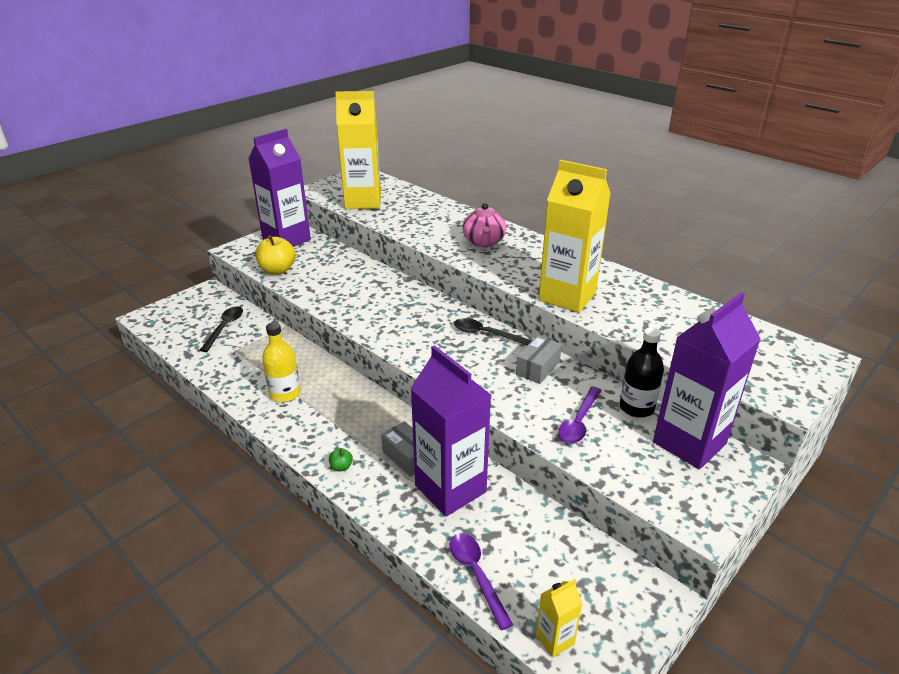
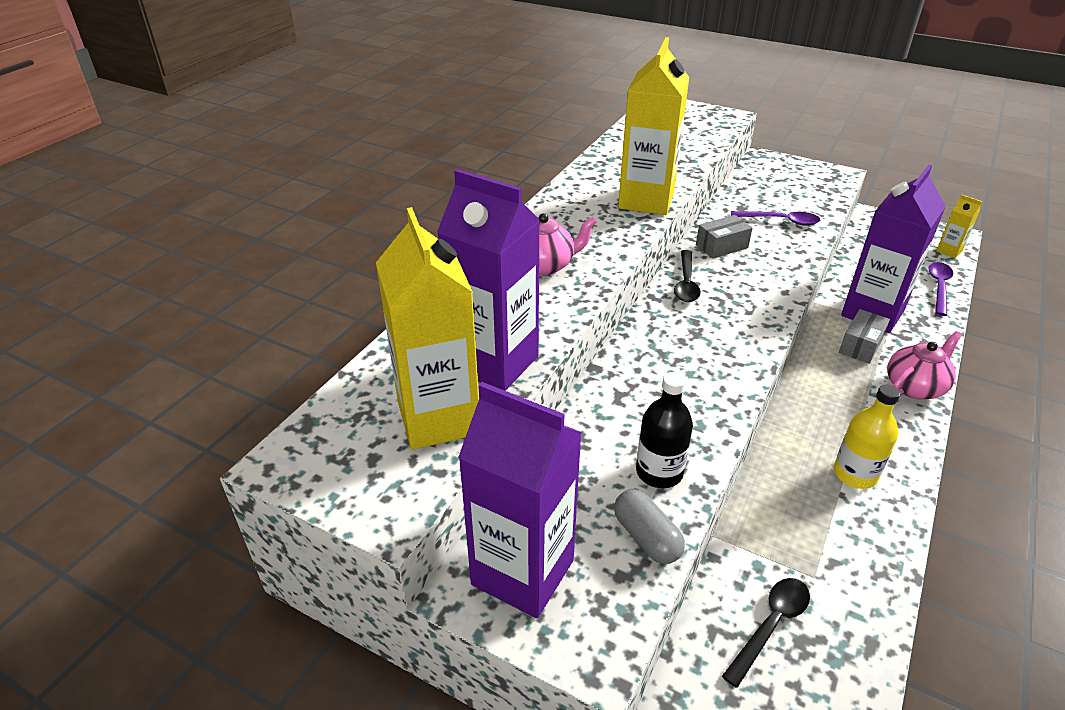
camera: 105 degrees left, 5 degrees up
(225, 327) = (770, 625): black spoon -> black spoon turned 135 degrees clockwise
(277, 270) = (646, 537): yellow apple -> grey capsule
(341, 467) = (915, 386): green apple -> pink teapot
(476, 575) = (939, 287): purple spoon -> purple spoon turned 150 degrees clockwise
(538, 368) = (721, 246): grey box -> grey box turned 45 degrees counterclockwise
(636, 407) = (737, 197): black bottle -> black bottle (659, 472)
(689, 443) = (761, 177): purple carton -> purple carton (495, 363)

